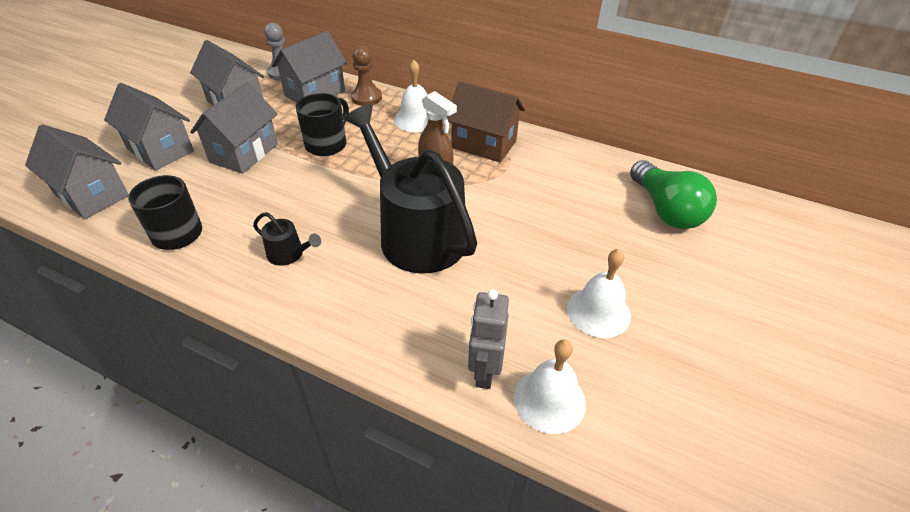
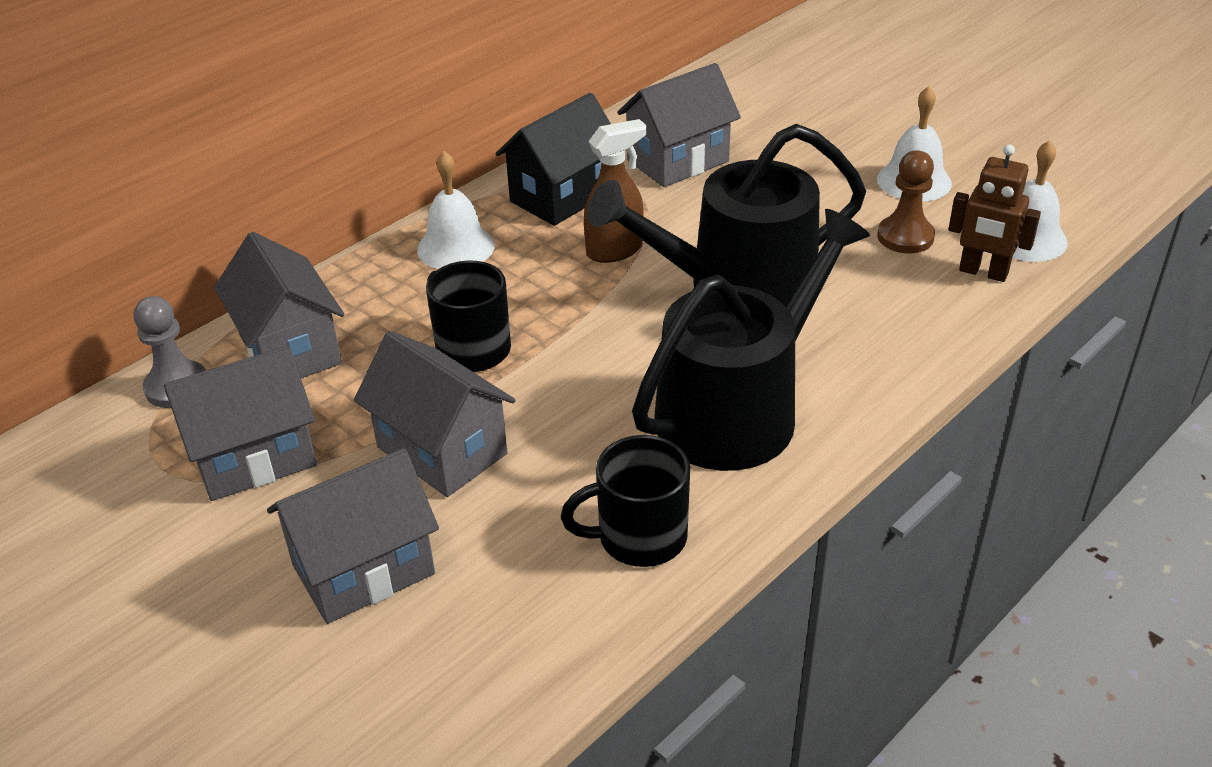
camera: 70 degrees left, 5 degrees down
(92, 195) = (470, 668): grey house -> grey house (678, 161)
(289, 254) = (738, 410): black watering can -> black watering can, size x2.48
(366, 97) = (351, 290): brown pawn -> brown pawn (905, 237)
(484, 144) = (562, 196): brown house -> black house
(484, 371) = (983, 272): grey robot -> brown robot
(666, 210) = (765, 97): green light bulb -> none

